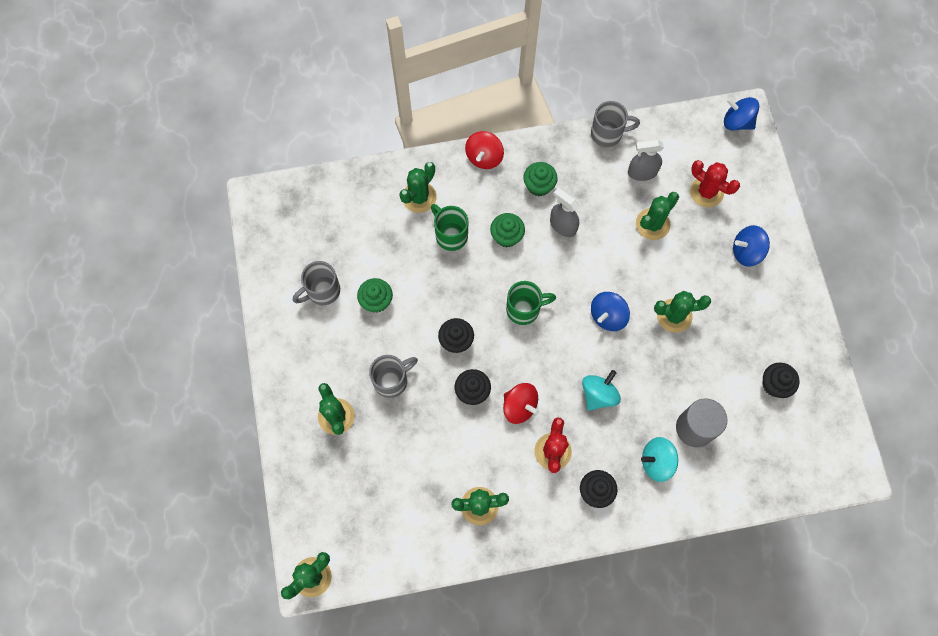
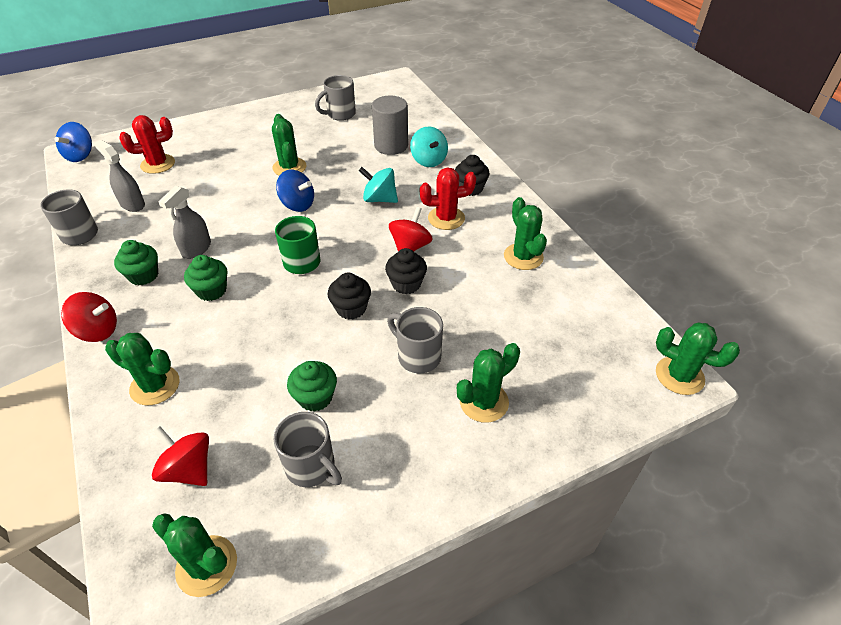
camera: 105 degrees left, 25 degrees down
(345, 218) = (189, 469): none -> red spinning top
(450, 235) = (212, 341): green mug -> none
(642, 172) = (132, 204): grey spray bottle -> grey spray bottle turned 150 degrees clockwise
(652, 224) = (193, 190): green cactus -> green cactus (207, 565)
(706, 192) = (158, 164): red cactus -> red cactus turned 45 degrees clockwise
(746, 252) = (220, 138): blue spinning top -> none
(774, 384) = (340, 114): black cupcake -> grey mug

